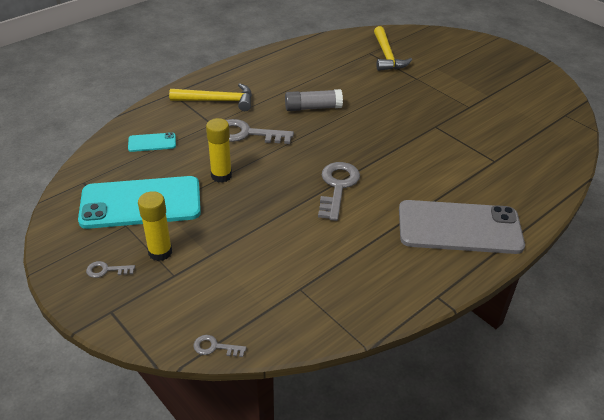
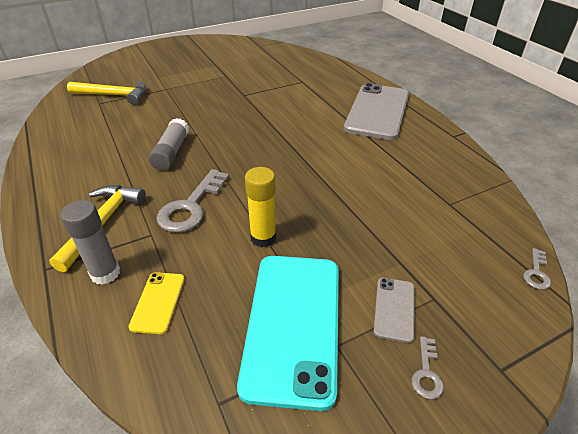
camera: 75 degrees left, 0 degrees up
(152, 142) = (158, 302): turquoise phone -> yellow phone
(160, 252) = (394, 309): yellow glue stick -> grey phone
(172, 116) = (105, 273): none -> grey glue stick
(337, 187) = (310, 159): grey key -> none

